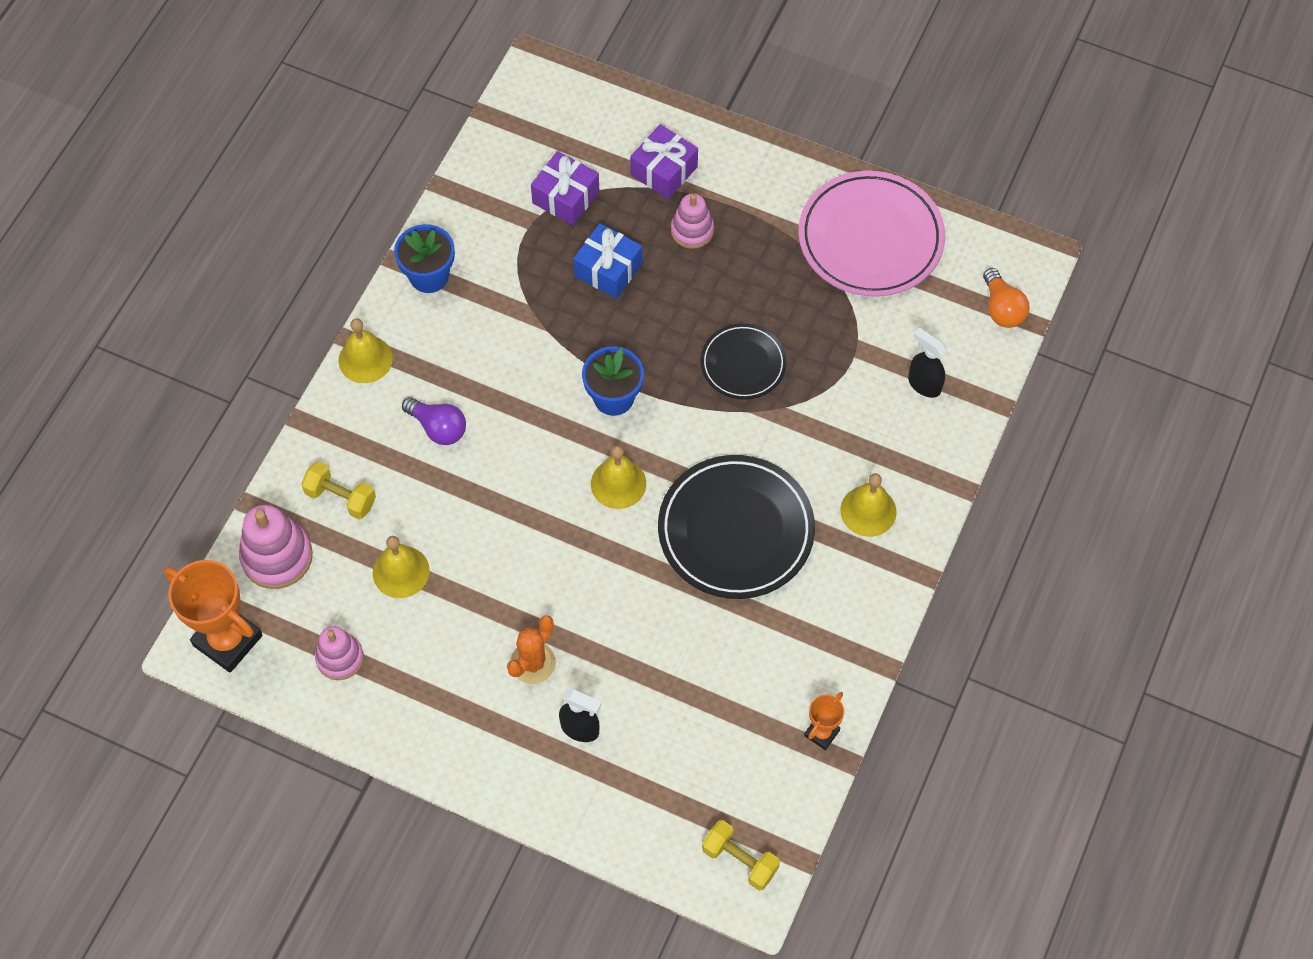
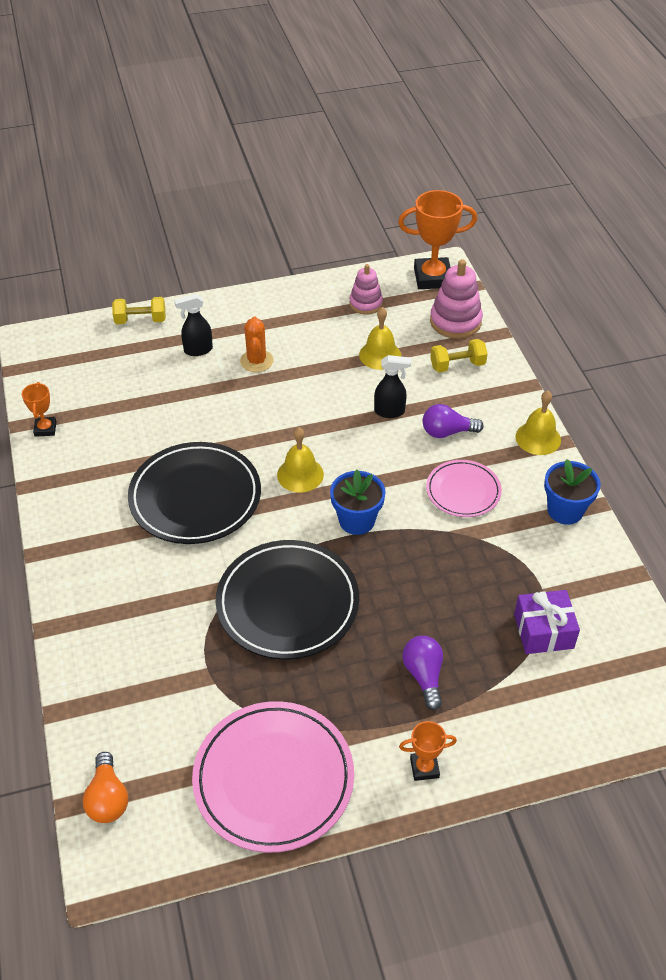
camera: 140 degrees right, 15 degrees down
(492, 357) = (463, 491): none -> pink plate
(608, 269) = (453, 600): blue gift -> none
(664, 171) = (496, 709): purple gift -> none
(692, 230) = (424, 676): pink stacking toy -> purple light bulb
(740, 860) = (50, 349): yellow dumbbell -> yellow dumbbell (140, 320)
(743, 364) = (287, 603): black plate -> black plate, size x1.75
(756, 171) = (424, 768): none -> orange trophy
(868, 511) = (109, 566): yellow bell -> none
(923, 384) = (132, 684): black spray bottle -> black spray bottle (390, 411)
(1002, 308) = (108, 798): orange light bulb -> orange light bulb turned 135 degrees counterclockwise

